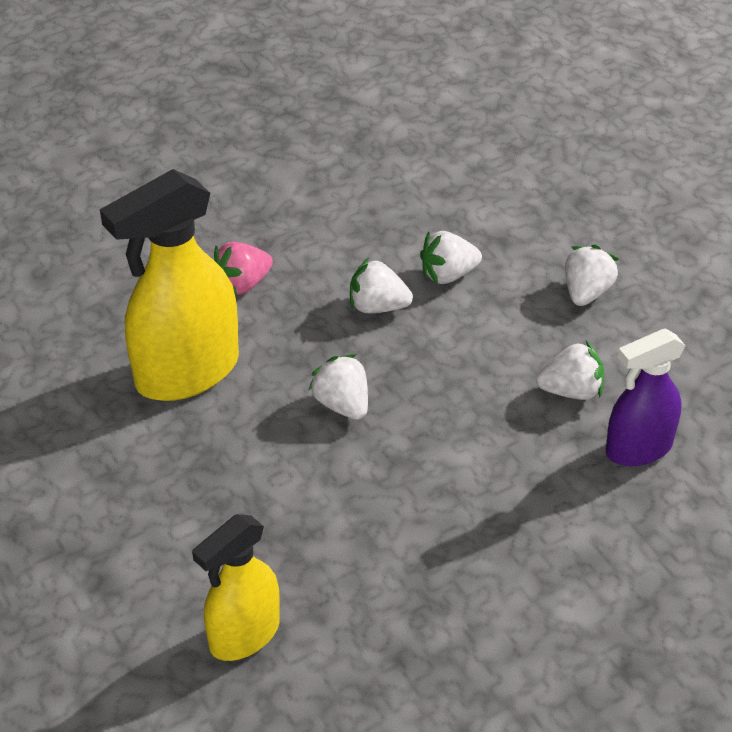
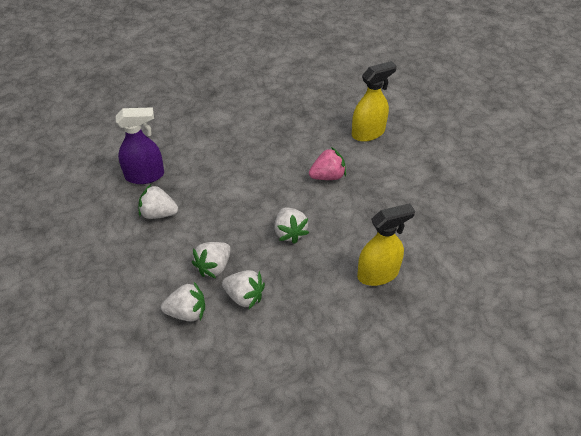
camera: 165 degrees left, 5 degrees up
(186, 372) = (378, 273): yellow spray bottle -> yellow spray bottle, size x0.62
(242, 284) = (330, 337): pink strawberry -> pink strawberry (327, 176)
(586, 292) = (107, 277): white strawberry -> white strawberry (214, 266)

